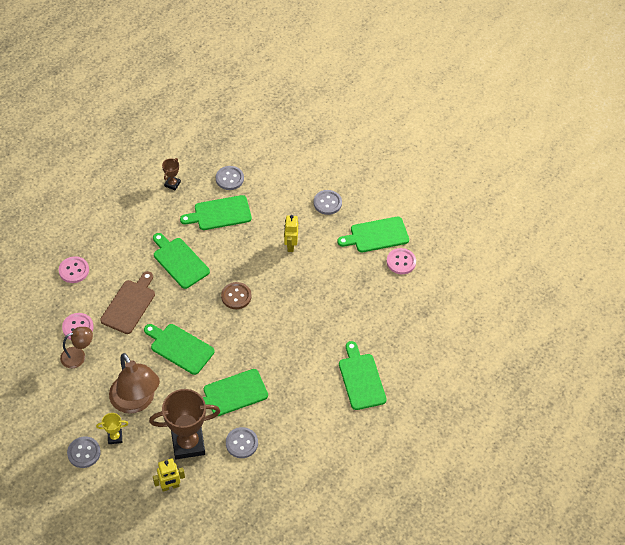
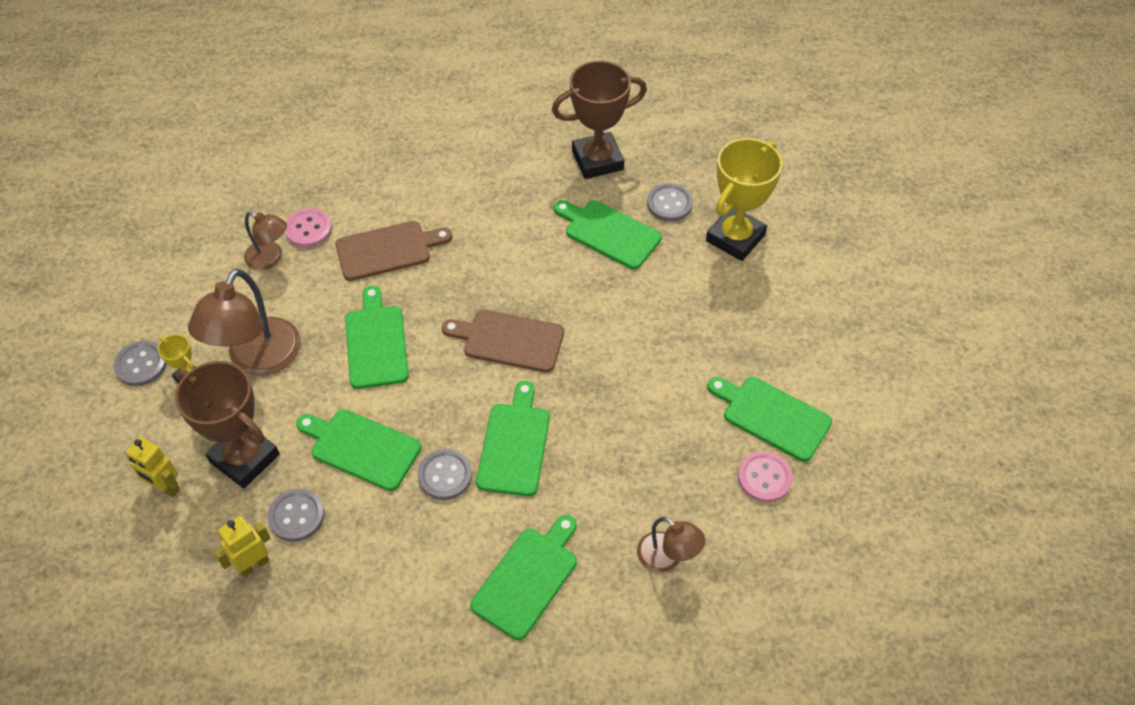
camera: 50 degrees right, 0 degrees up
(74, 270) = (381, 168): pink button -> none
(172, 184) = (597, 160): brown trophy -> brown trophy, size x2.17
(179, 261) = (498, 248): green cutting board -> green cutting board (514, 444)
(236, 296) = (509, 340): brown button -> brown cutting board
(276, 171) = (735, 238): none -> yellow trophy
(290, 245) = (646, 337): yellow robot -> yellow robot (253, 564)
(327, 203) = (755, 325): grey button -> grey button (445, 475)
(401, 324) = (667, 558): none -> brown lamp

